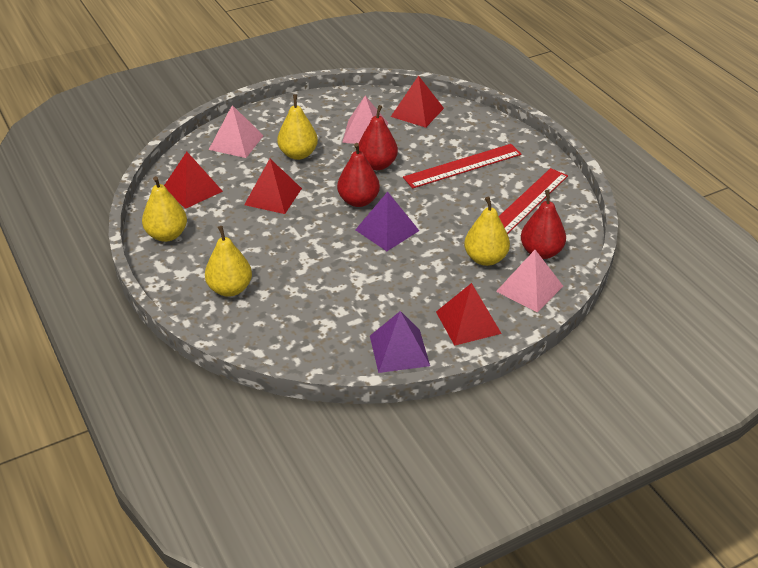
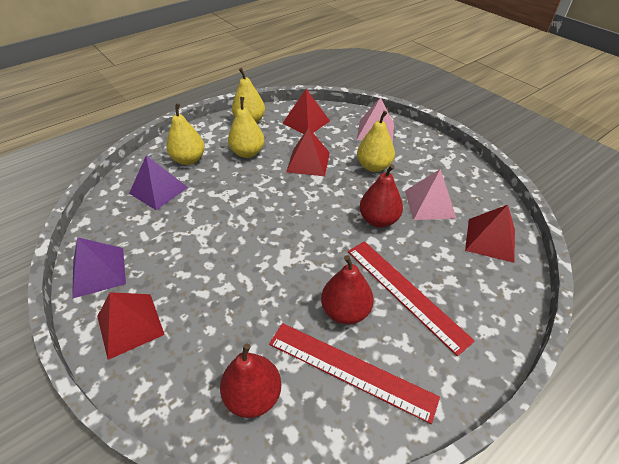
camera: 80 degrees right, 5 degrees up
(358, 201) = (315, 214): red pear -> red pear (345, 311)
(387, 230) = (274, 241): purple pyramid -> purple pyramid (158, 190)
(485, 258) = (236, 332): yellow pear -> yellow pear (248, 153)
(529, 288) = (183, 385): pink pyramid -> none

